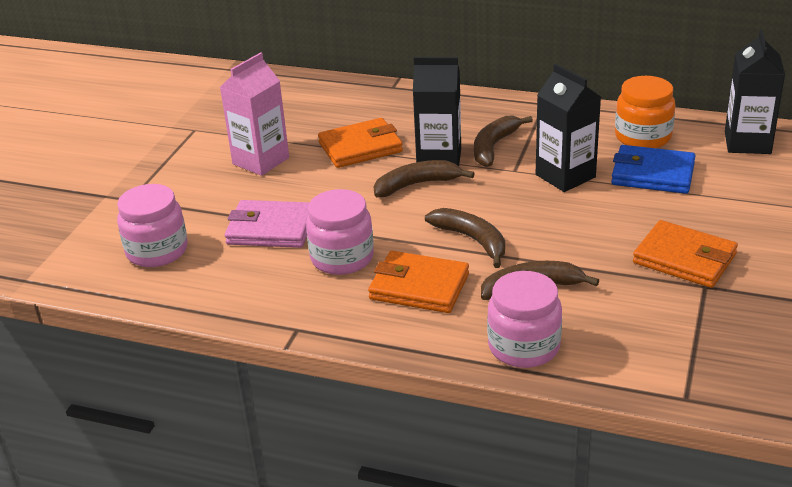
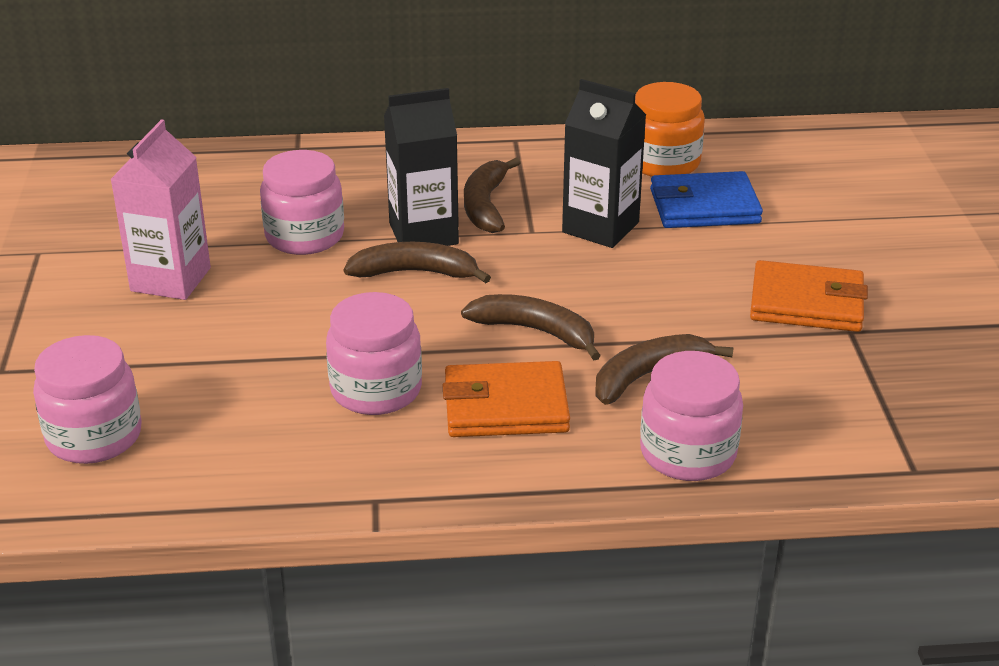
camera: 25 degrees left, 0 degrees up
(271, 229) = (248, 371): pink wallet -> none
(360, 147) = (305, 236): orange wallet -> pink jar
(417, 185) = (416, 273): brown banana -> brown banana turned 45 degrees clockwise
(747, 143) = (788, 150): black carton -> none

